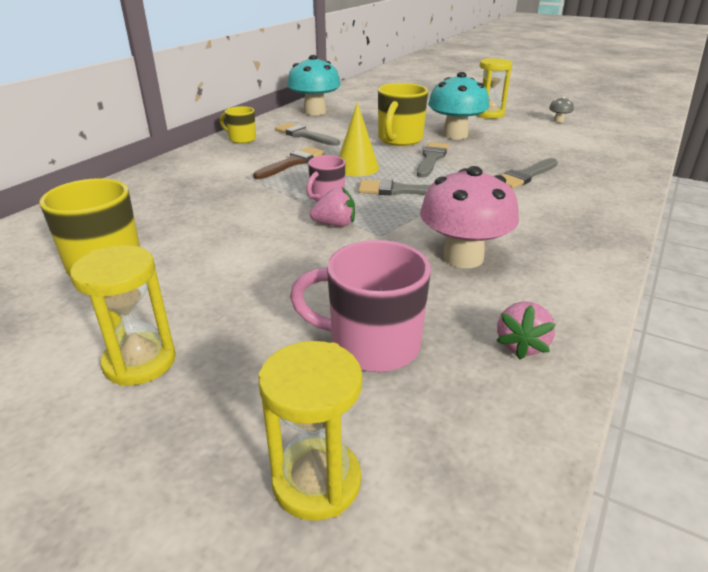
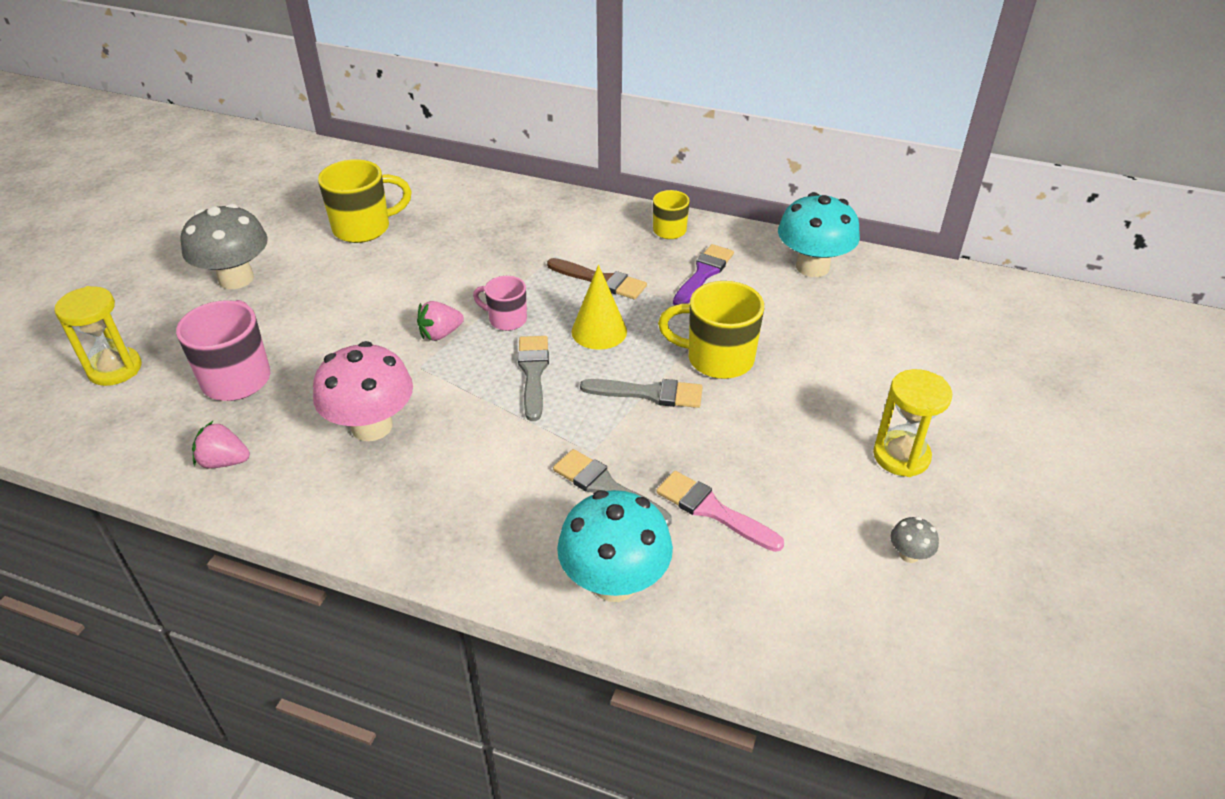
camera: 80 degrees right, 10 degrees up
(140, 362) = (236, 278): yellow hourglass -> grey mushroom
(304, 135) = (703, 274): grey brush -> purple brush
(335, 224) = (440, 334): pink strawberry -> pink strawberry turned 75 degrees clockwise
(455, 135) = (763, 415): turquoise mushroom -> turquoise mushroom (614, 582)
(539, 152) = (713, 510): none -> pink brush

